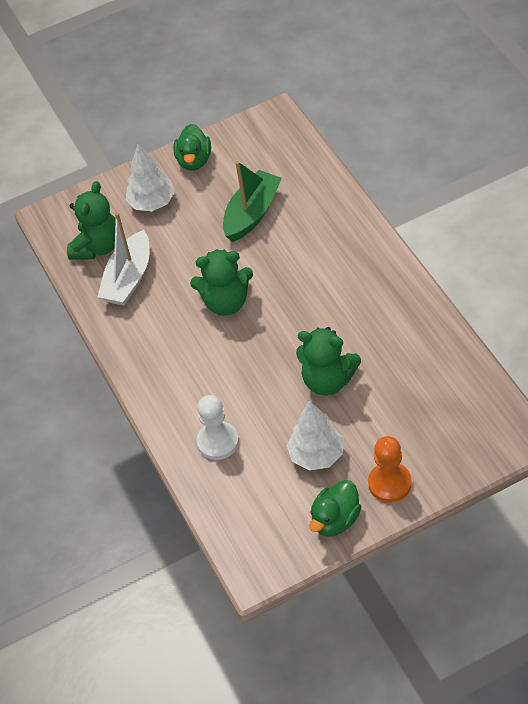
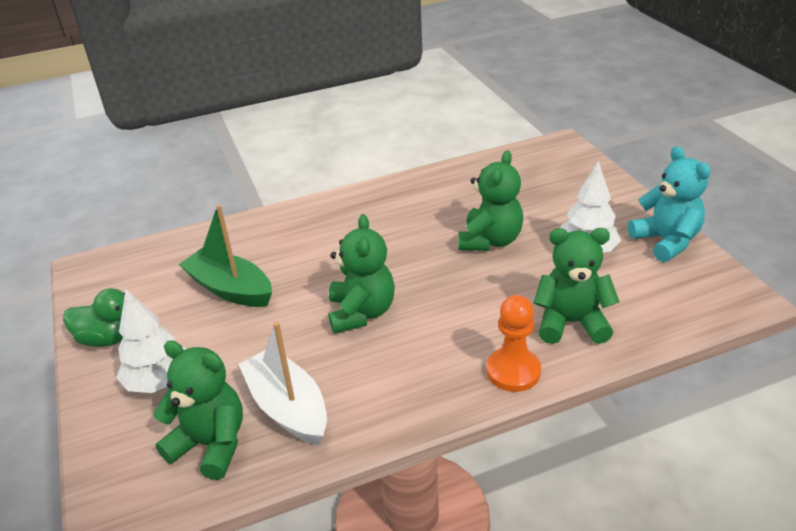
camera: 90 degrees left, 15 degrees down
(128, 279) = (288, 407): white boat -> white boat turned 150 degrees counterclockwise
(218, 442) = (571, 323): white pawn -> green teddy bear
(335, 520) = (666, 241): green duck -> turquoise teddy bear
(389, 483) = (617, 209): orange pawn -> orange pawn (513, 371)

